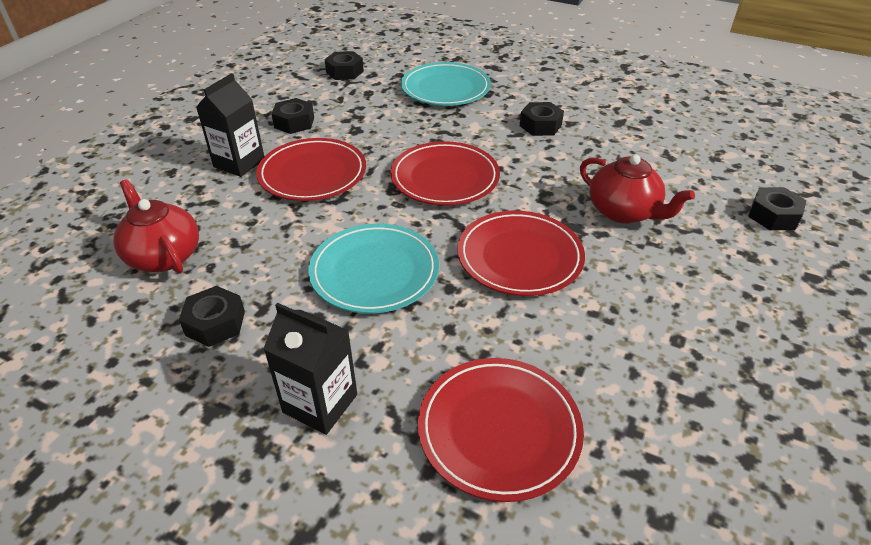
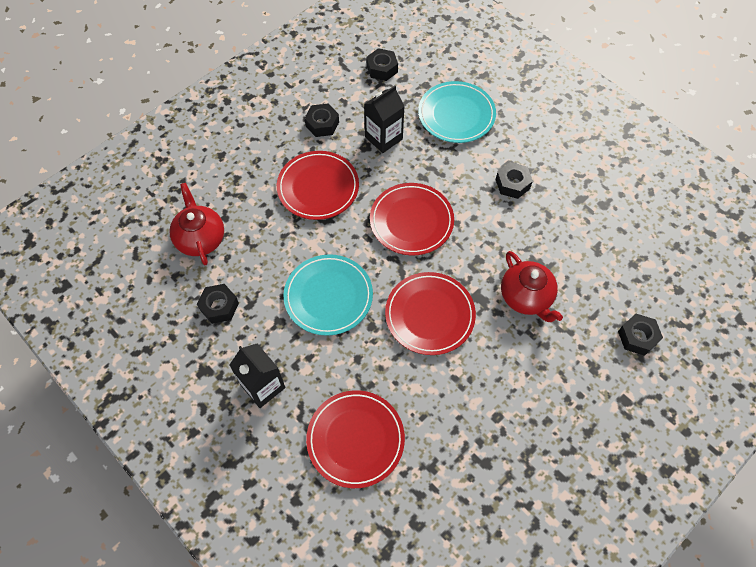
camera: 20 degrees right, 20 degrees up
(239, 163) = (270, 160): black carton -> black carton (383, 138)

